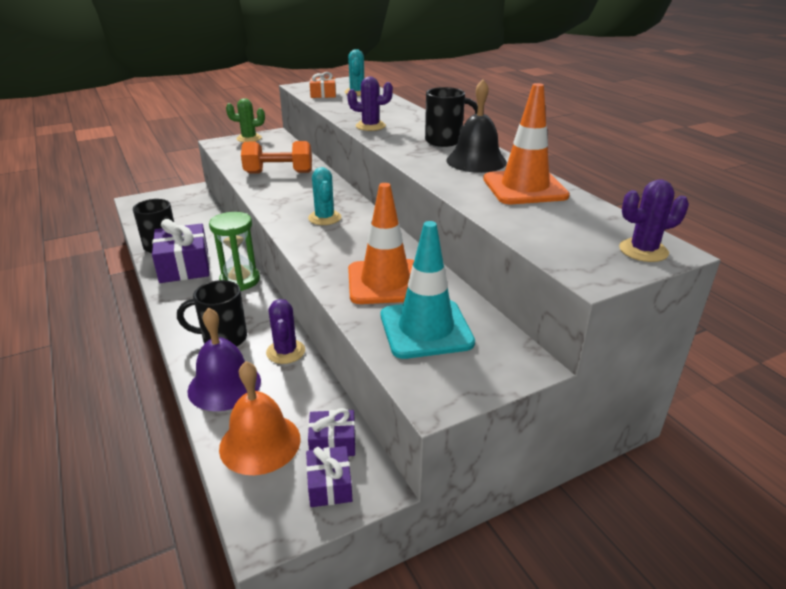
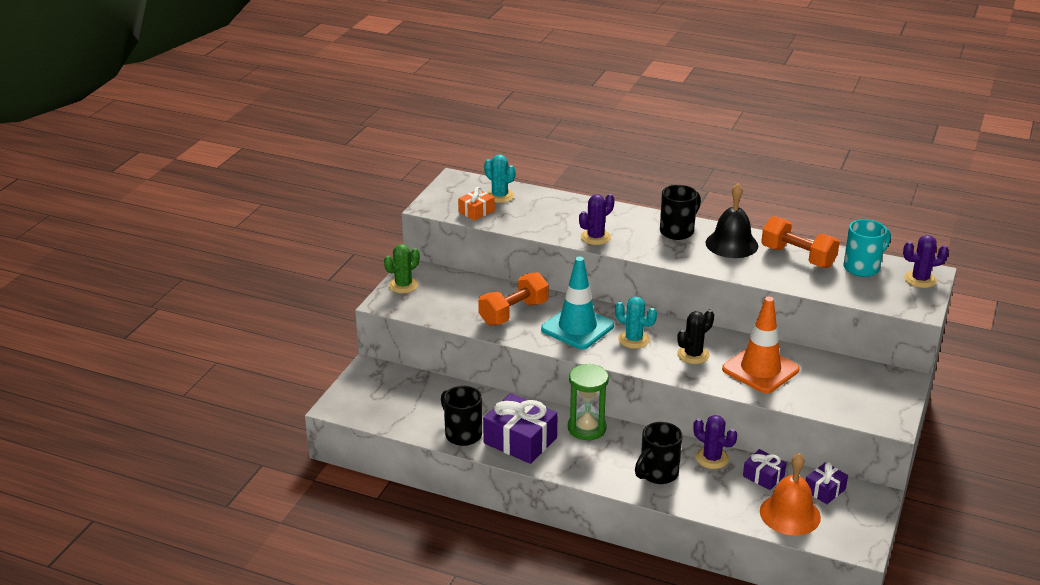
camera: 40 degrees left, 0 degrees up
(224, 385) = (714, 499): purple bell -> none
(329, 485) = (856, 510): purple gift -> purple gift (763, 476)
(349, 246) = (693, 355): none -> black cactus
(426, 329) = (830, 387): turquoise traffic cone -> turquoise traffic cone (577, 327)
(524, 188) = (798, 257): orange traffic cone -> orange dumbbell
(584, 217) = (862, 267): none -> turquoise mug
(643, 250) = (920, 279): purple cactus -> purple cactus turned 45 degrees clockwise

